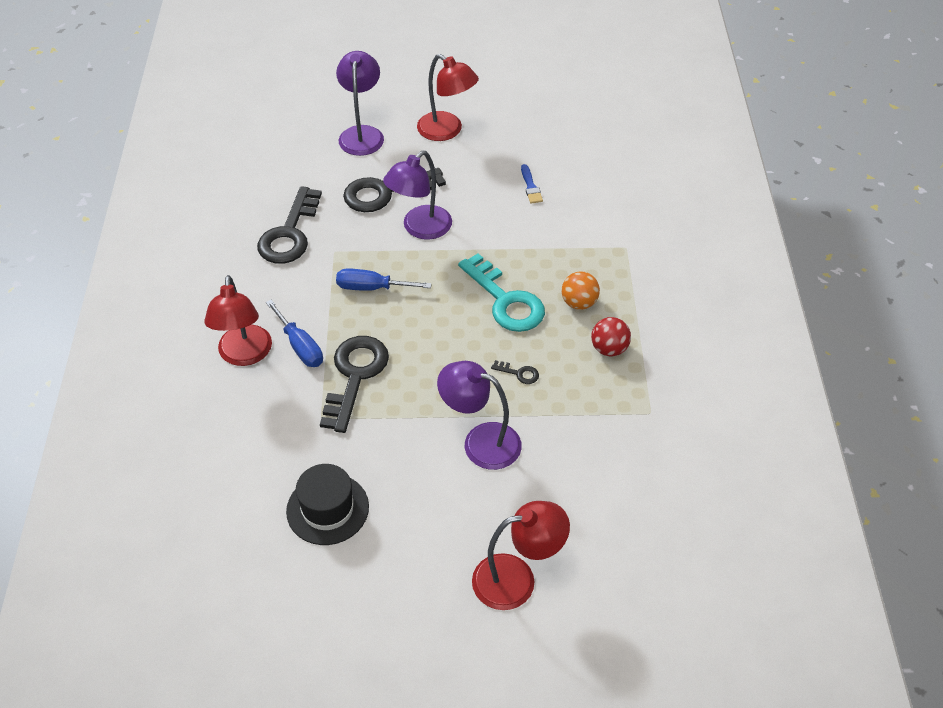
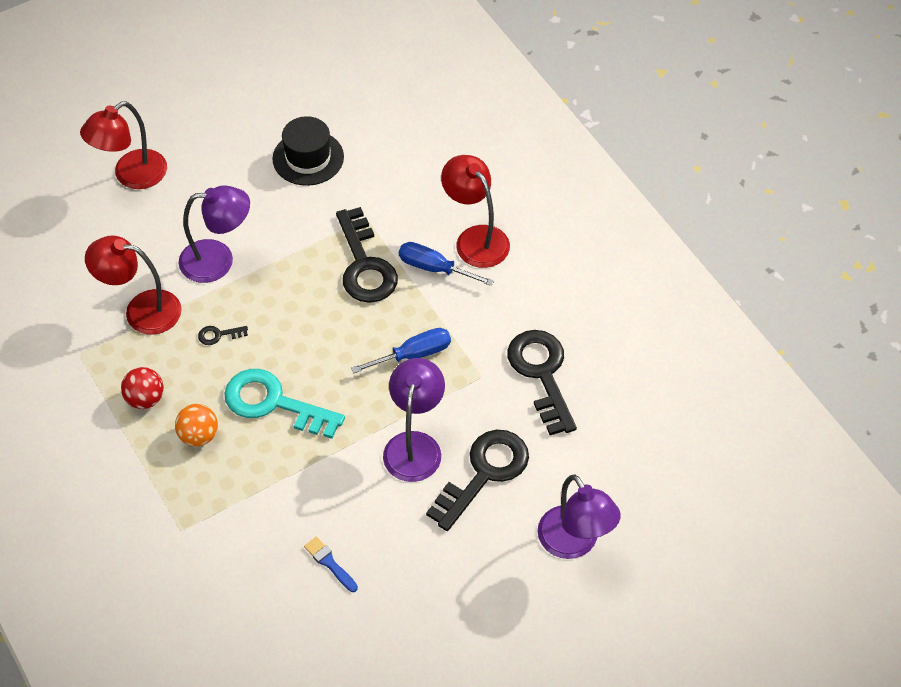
camera: 150 degrees right, 5 degrees up
(447, 131) = (479, 600): red lamp -> red lamp (141, 310)

